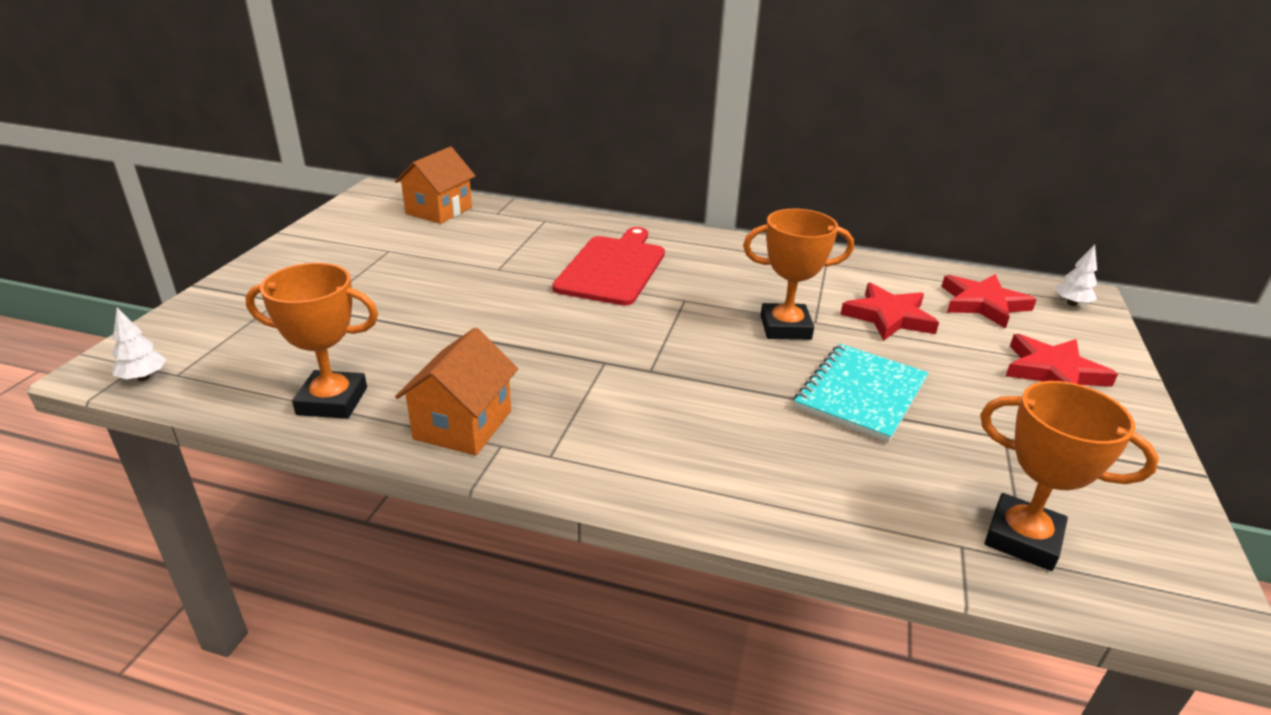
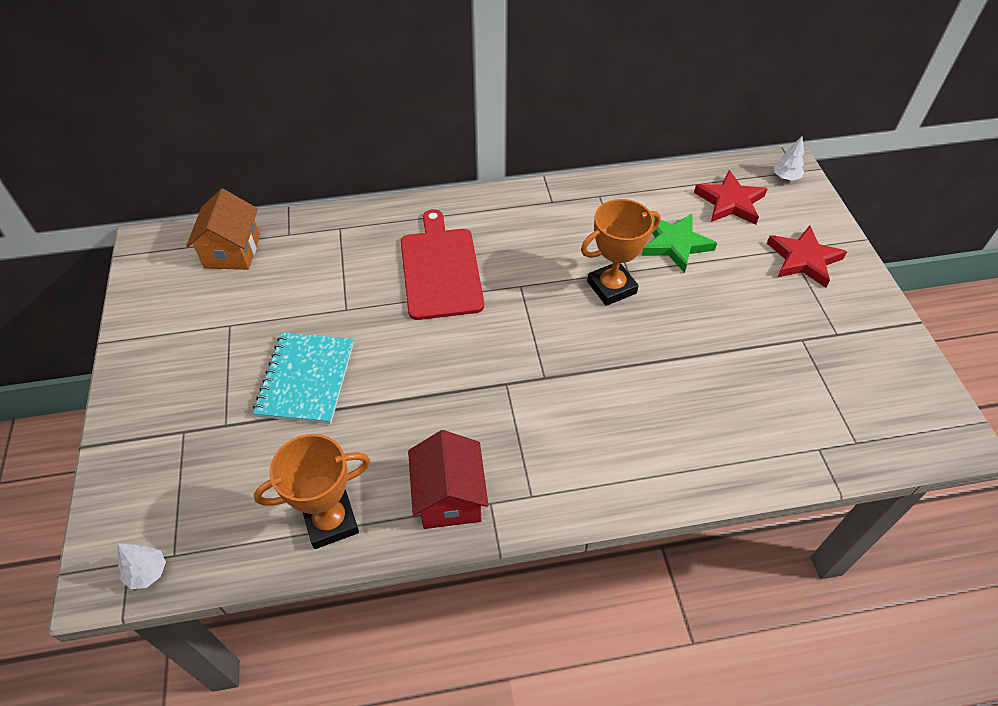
camera: 25 degrees left, 20 degrees up
(463, 425) = (449, 497): orange house -> red house
(860, 394) = (697, 337): turquoise notebook -> turquoise notebook (306, 379)
(888, 317) = (675, 244): red star -> green star
(1022, 538) = (848, 426): orange trophy -> none

